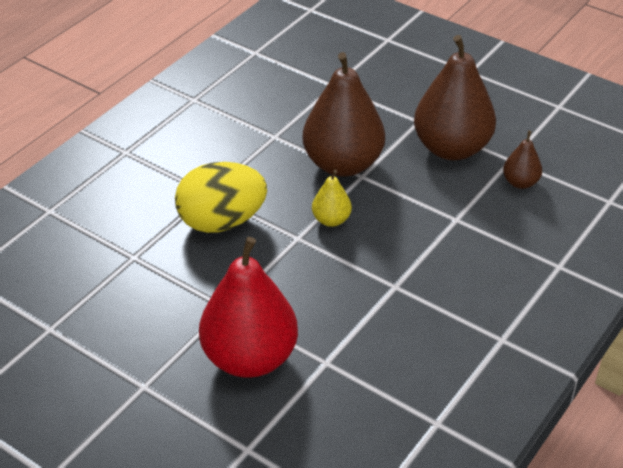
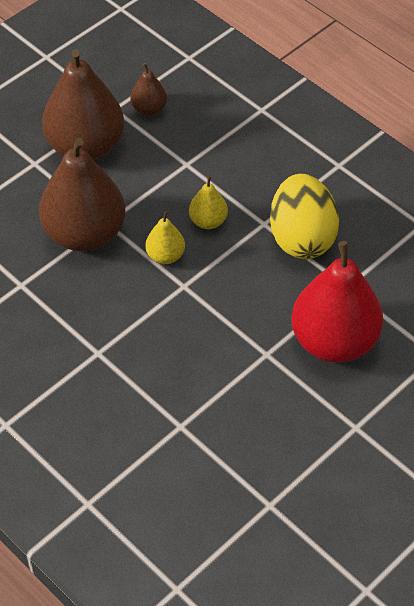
camera: 80 degrees left, 10 degrees up
(222, 222) = (146, 345): yellow egg -> yellow egg (301, 238)
(384, 244) = (208, 221): none -> yellow pear

